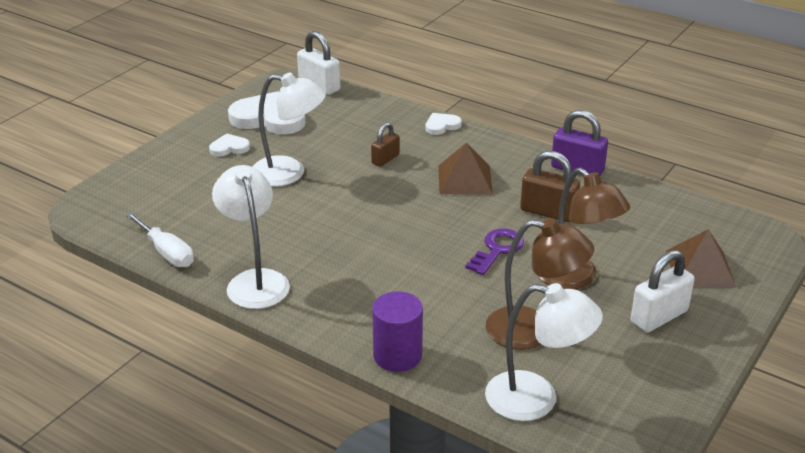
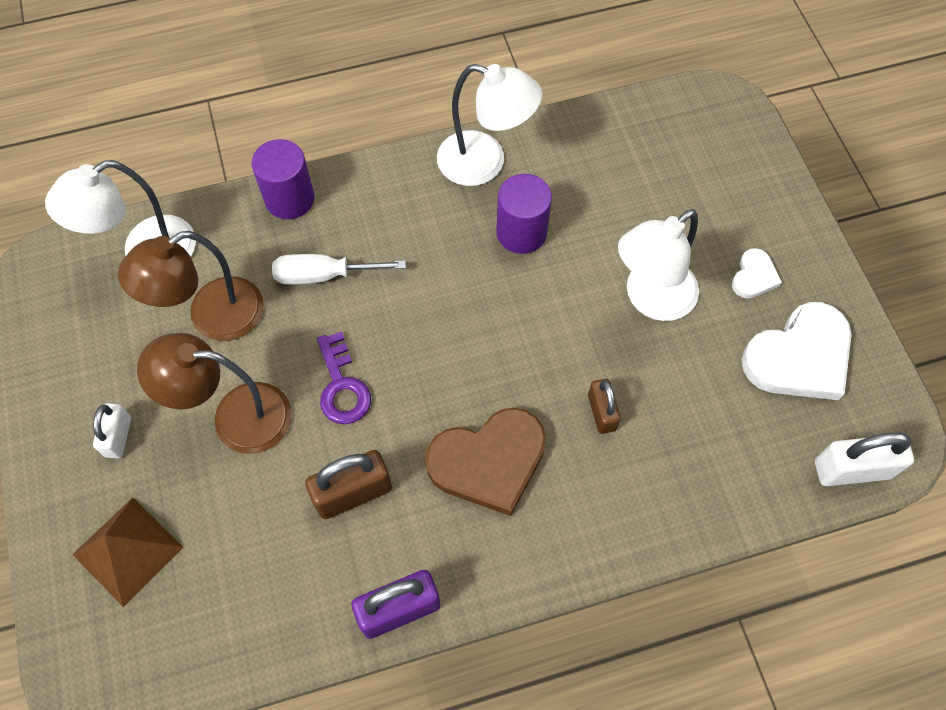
camera: 130 degrees right, 30 degrees up
(166, 252) = (589, 124): white screwdriver -> white screwdriver (323, 275)
(297, 238) = (521, 232): none -> purple cylinder
(441, 125) = (629, 537): white heart -> none
(464, 179) = (489, 462): brown pyramid -> brown heart
(659, 317) = (118, 437): white padlock -> white padlock, size x0.62

